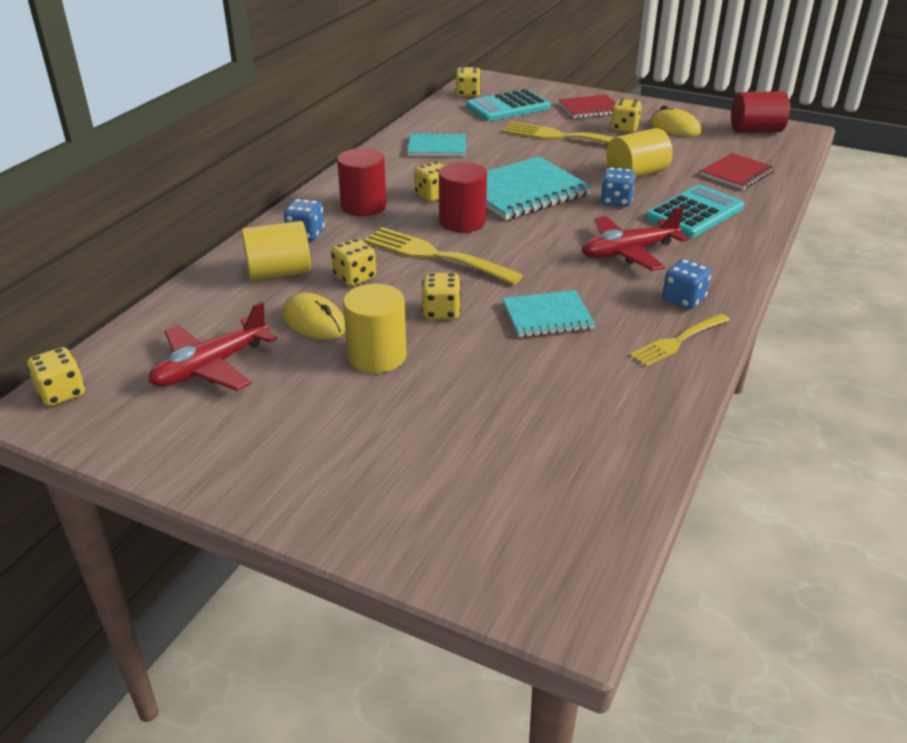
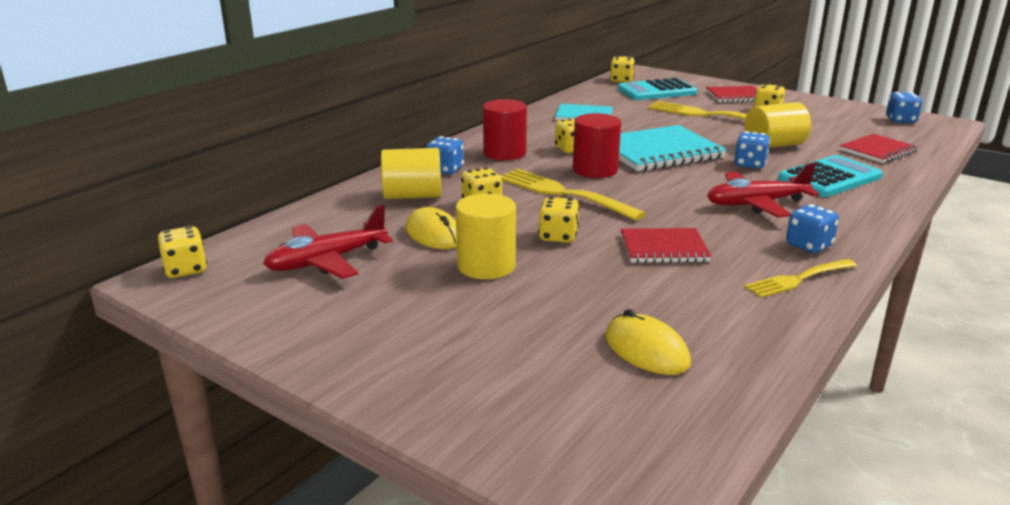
camera: 10 degrees right, 10 degrees down
(547, 316) = (663, 248): turquoise notebook -> red notebook
(674, 128) = (817, 114): yellow mouse -> yellow mouse (646, 350)
(755, 131) = (900, 120): red cylinder -> blue dice

